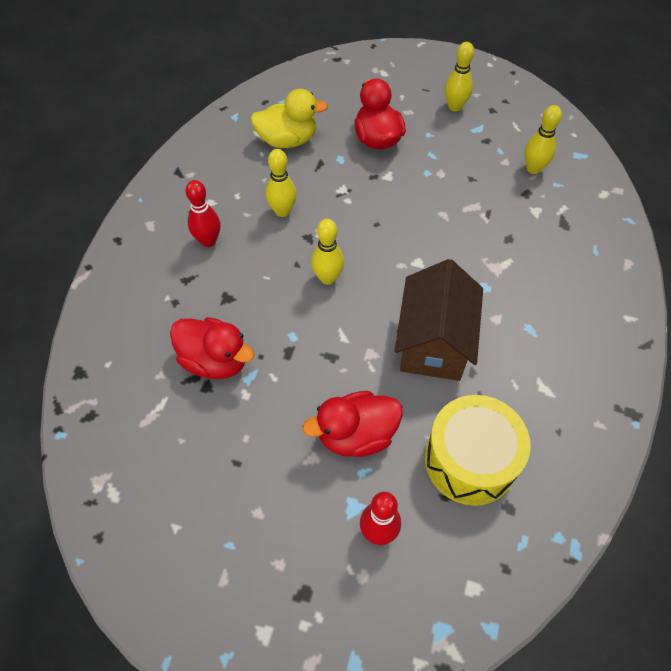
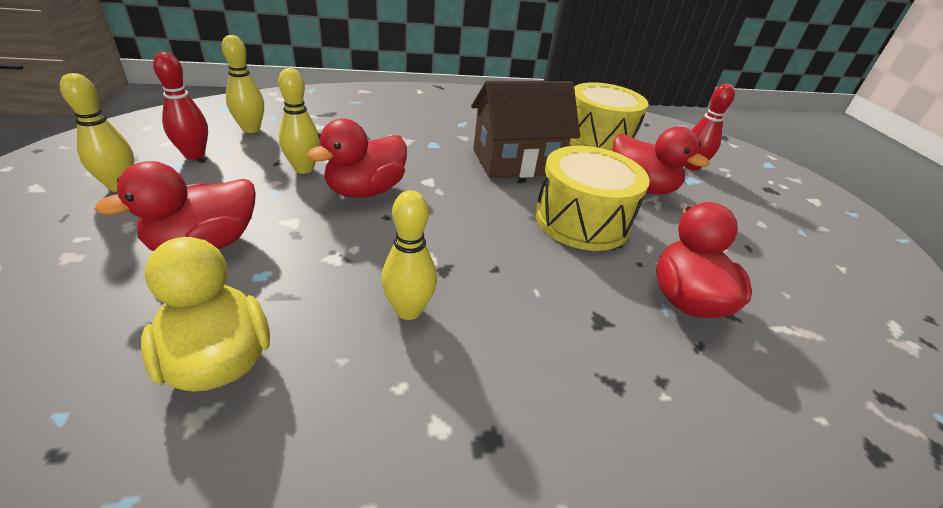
camera: 120 degrees left, 20 degrees down
(208, 241) = (526, 387): red bowling pin -> red bowling pin (194, 155)
(325, 346) = (581, 220): none -> yellow drum
(327, 278) = (496, 237): yellow bowling pin -> yellow bowling pin (304, 169)
(414, 220) = (365, 191): none -> red duck

